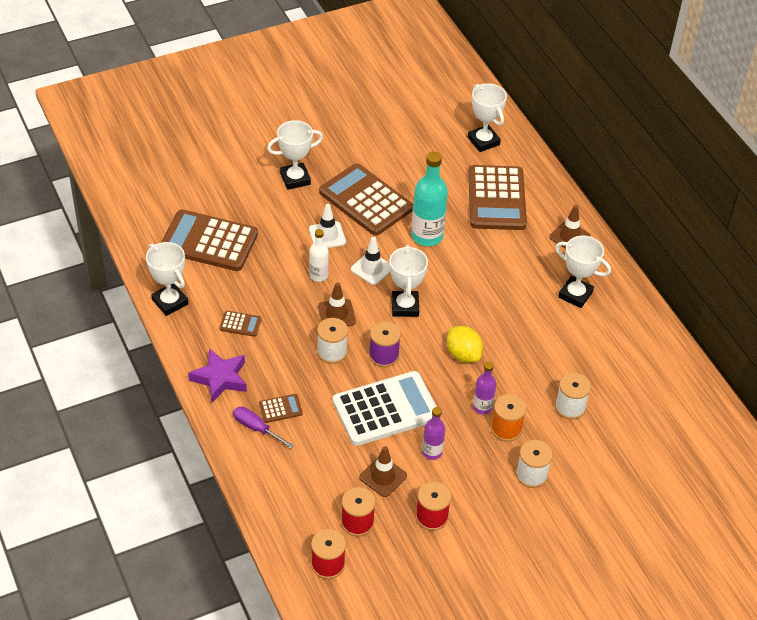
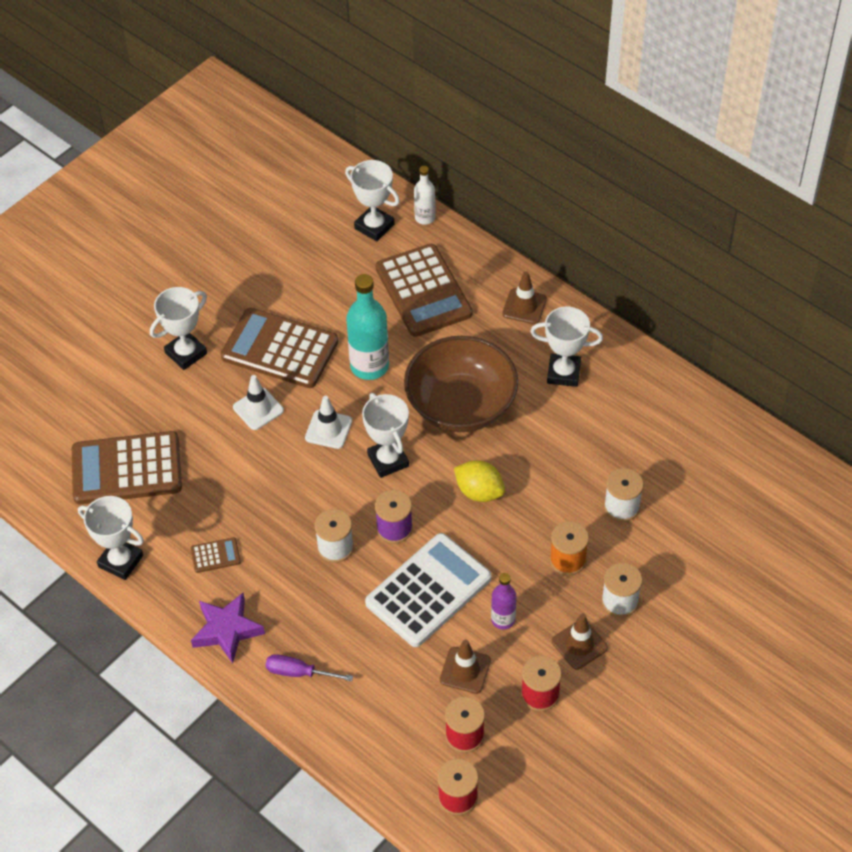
camera: 20 degrees left, 5 degrees up
(280, 409) = (313, 638): brown calculator -> none
(318, 275) = (273, 461): white bottle -> white bottle (425, 217)
(336, 314) = (317, 500): brown traffic cone -> brown traffic cone (579, 644)
(482, 288) = (461, 405): none -> brown bowl
(482, 407) = (530, 545): purple bottle -> none

